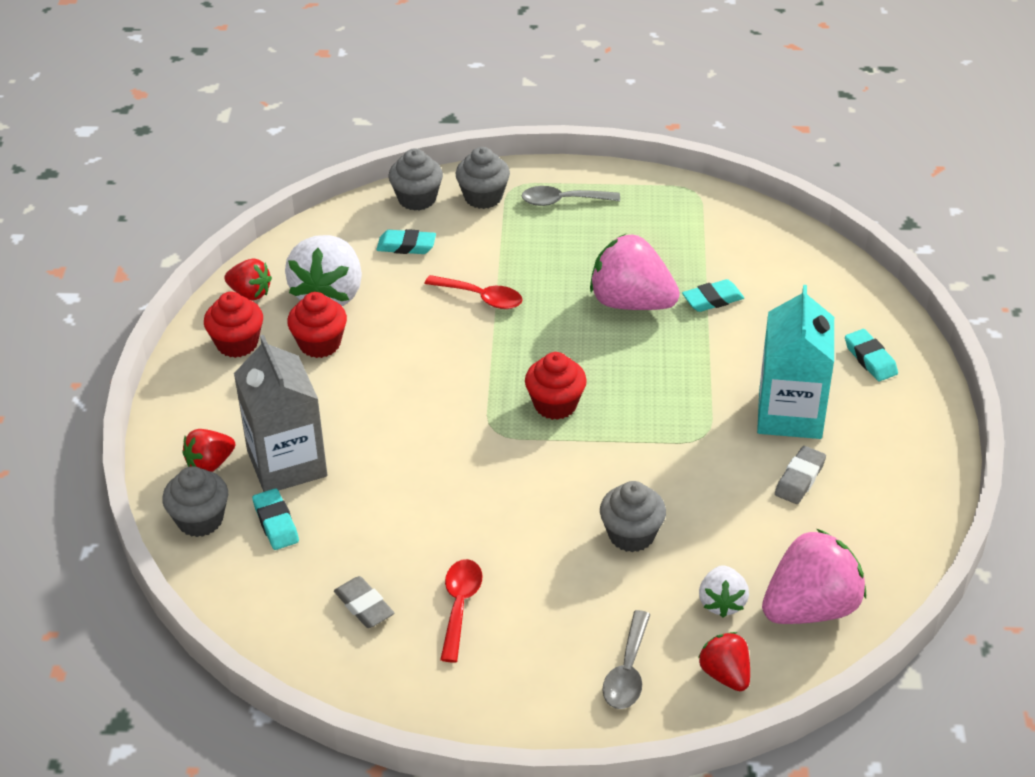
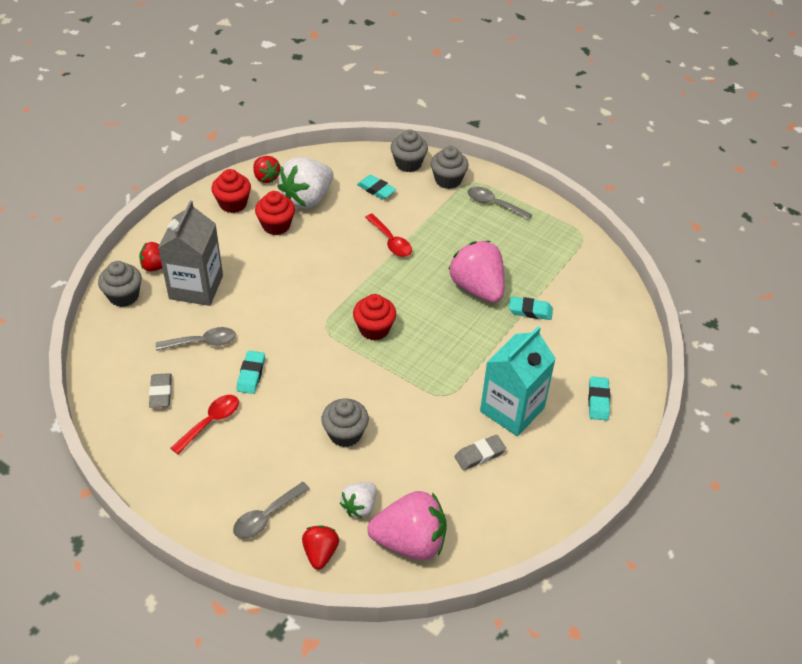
camera: 30 degrees right, 5 degrees up
(276, 523) = (160, 319): turquoise eraser -> turquoise eraser (251, 374)
(359, 522) = (202, 342): none -> grey spoon

